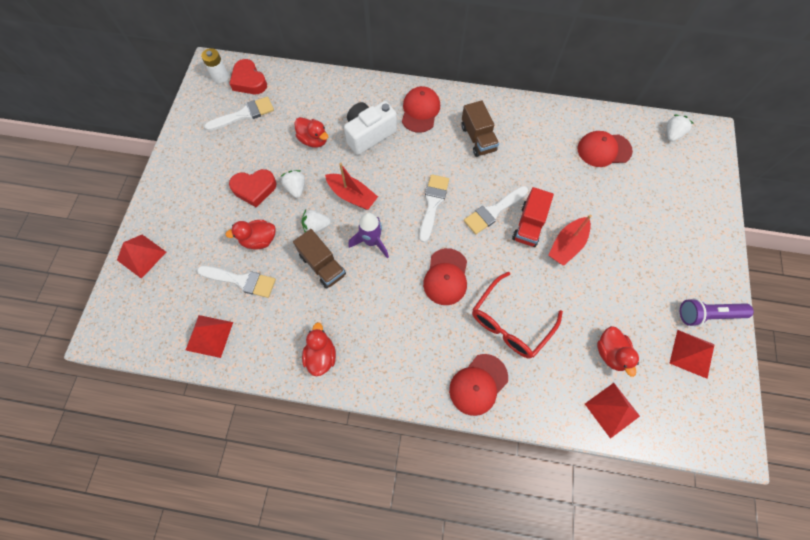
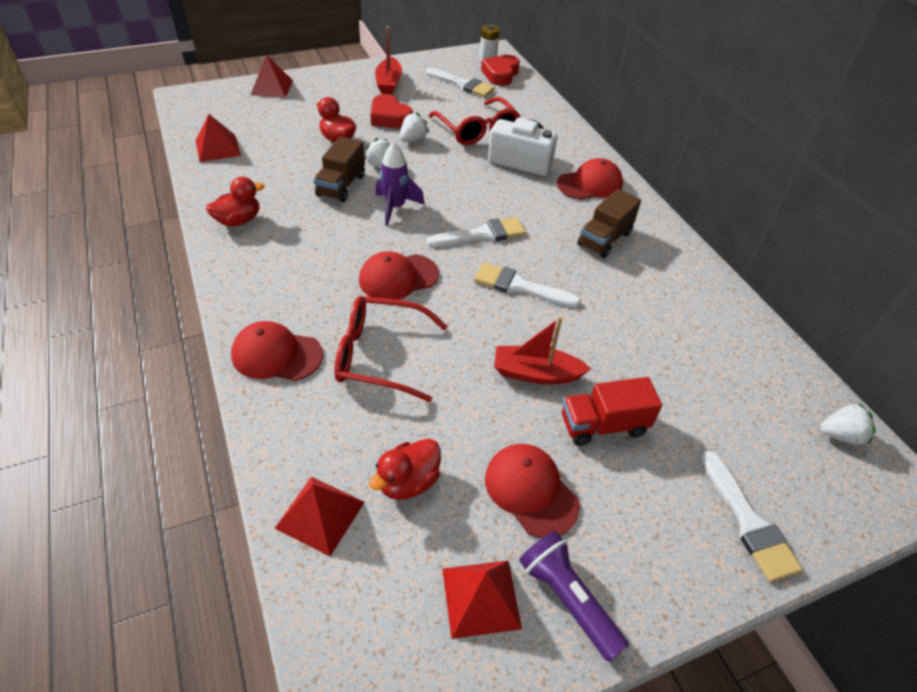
camera: 55 degrees right, 20 degrees down
(241, 280) = (287, 145): white brush -> white brush (748, 522)
(313, 140) = (477, 130): red duck -> red glasses
(352, 196) = (438, 176): red boat -> red boat (389, 83)
(529, 225) = (530, 325): red truck -> red truck (603, 425)
(603, 150) = (721, 362): red cap -> red cap (531, 490)

